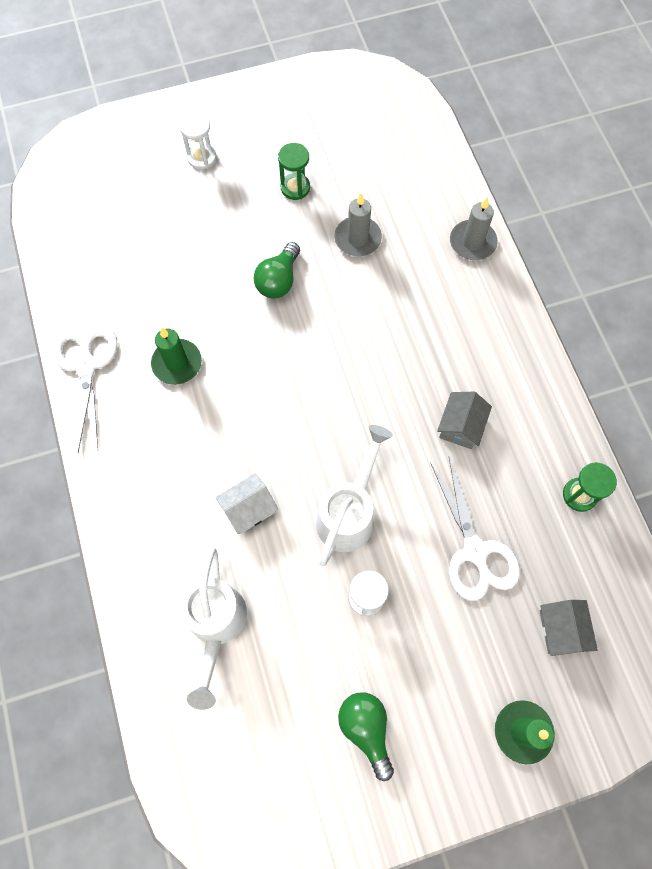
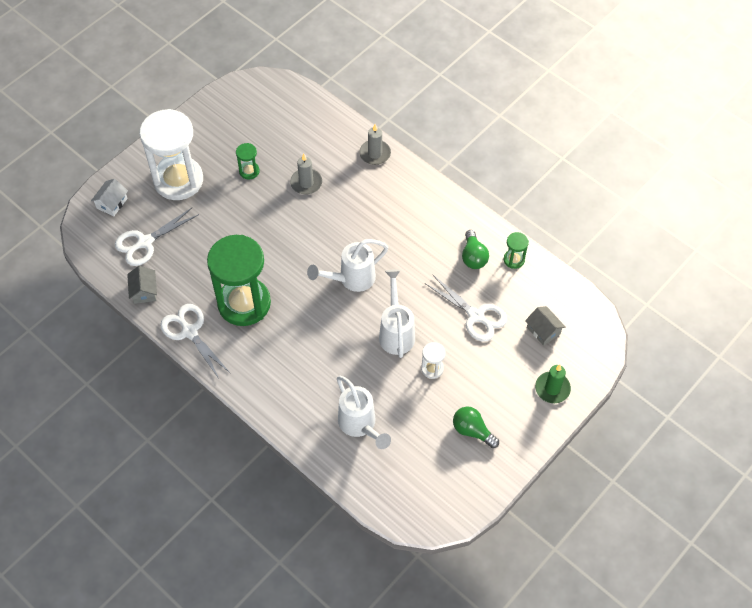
camera: 30 degrees left, 10 degrees down
(111, 218) = (145, 242): none -> white scissors
(177, 363) = (244, 303): green candle -> green hourglass
(202, 158) = (178, 180): white hourglass -> white hourglass, size x2.43
(249, 509) = (338, 358): white house -> white house (112, 203)
(278, 280) = (274, 228): green light bulb -> green light bulb (473, 257)
(335, 403) = (351, 279): none -> white watering can
(461, 426) = (429, 256): grey house -> grey house (144, 291)

